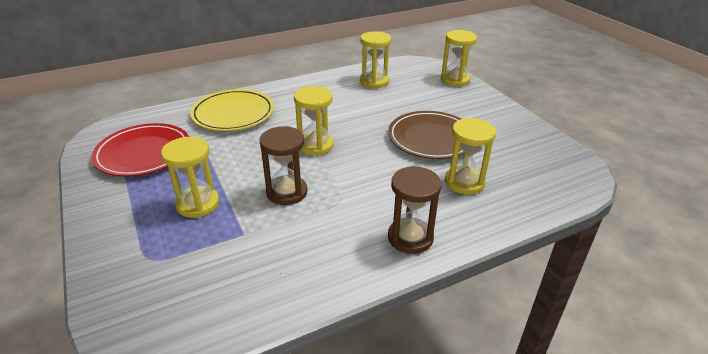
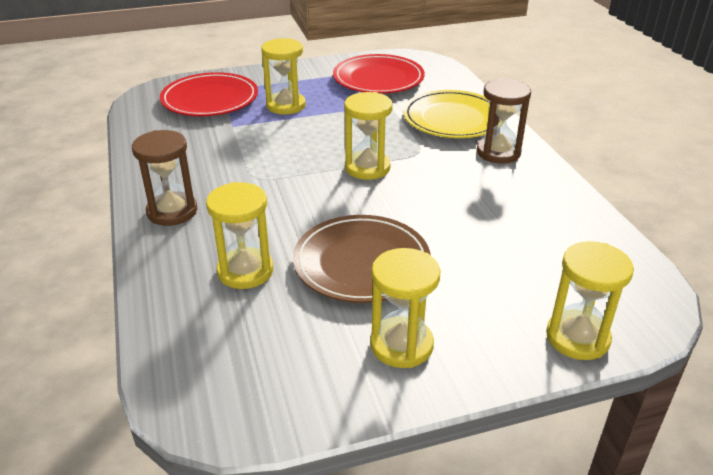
camera: 100 degrees right, 0 degrees up
(172, 268) = (210, 99): none -> red plate
(287, 192) = (283, 147): brown hourglass -> brown hourglass (498, 152)
(374, 81) = (556, 233): yellow hourglass -> yellow hourglass (401, 345)

